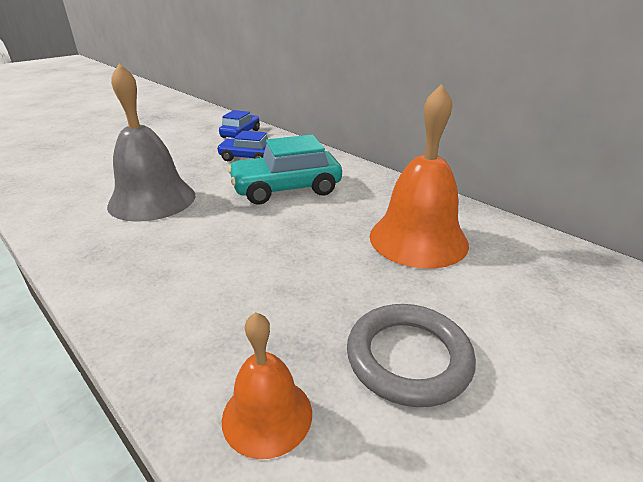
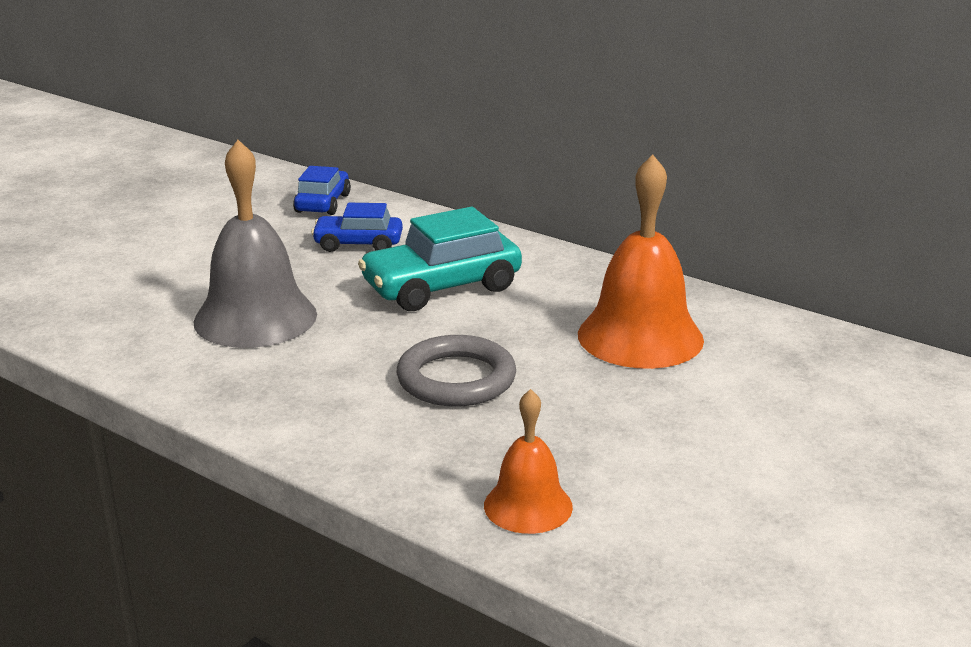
camera: 10 degrees left, 5 degrees down
(408, 358) = (653, 450): grey ring -> grey ring (456, 379)

